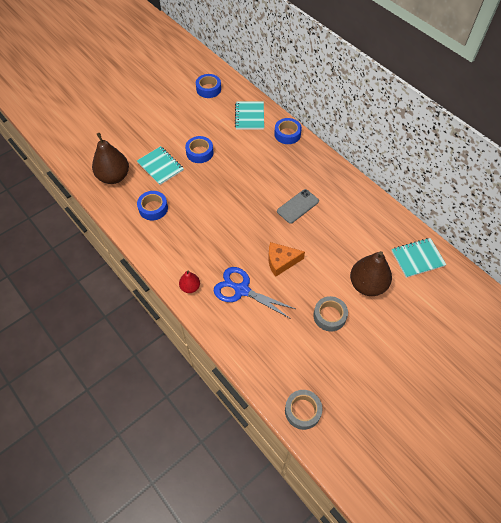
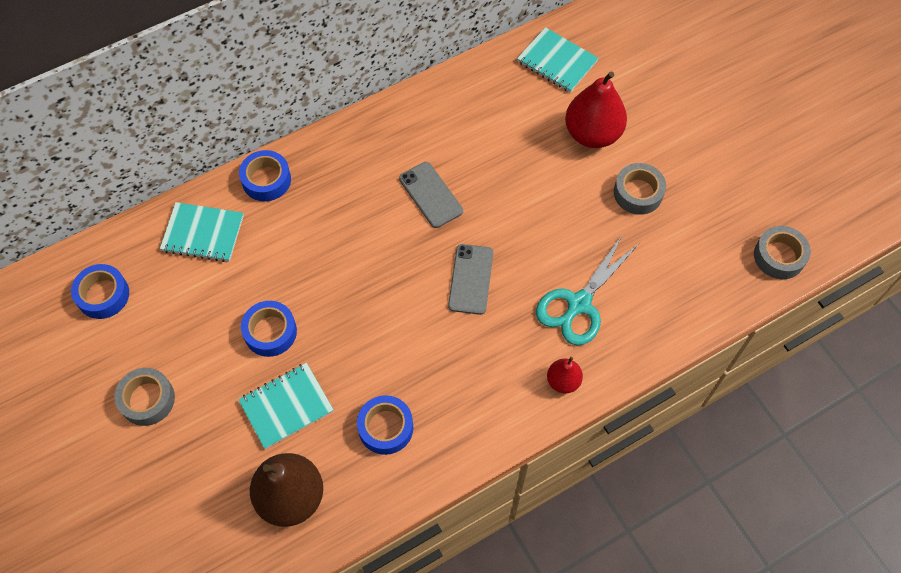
camera: 80 degrees left, 5 degrees up
(158, 116) = (147, 399): none -> grey tape
(242, 290) = (579, 304): blue scissors -> turquoise scissors
(247, 233) = (470, 279): none -> grey phone
(281, 261) = (534, 239): orange cheese -> none
(367, 285) = (592, 134): brown pear -> red pear
(417, 258) = (557, 62): turquoise notebook -> turquoise notebook turned 45 degrees counterclockwise

